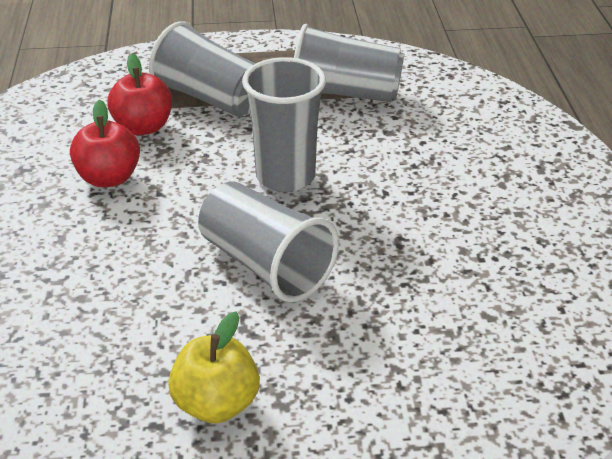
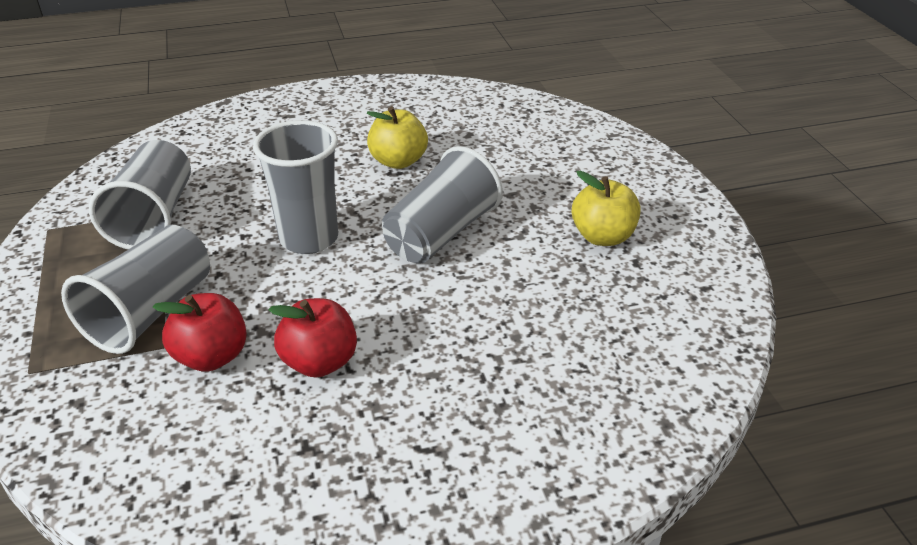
camera: 100 degrees left, 0 degrees up
(424, 246) = (398, 161): none -> yellow apple

